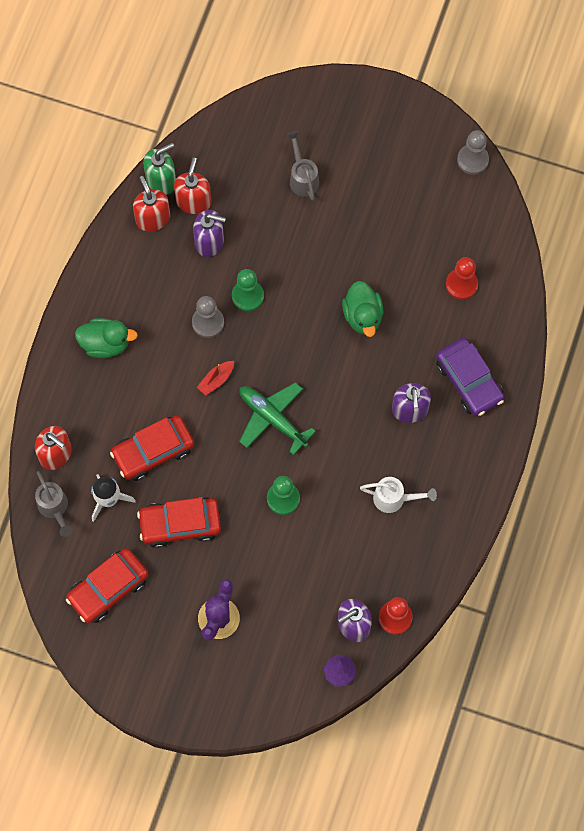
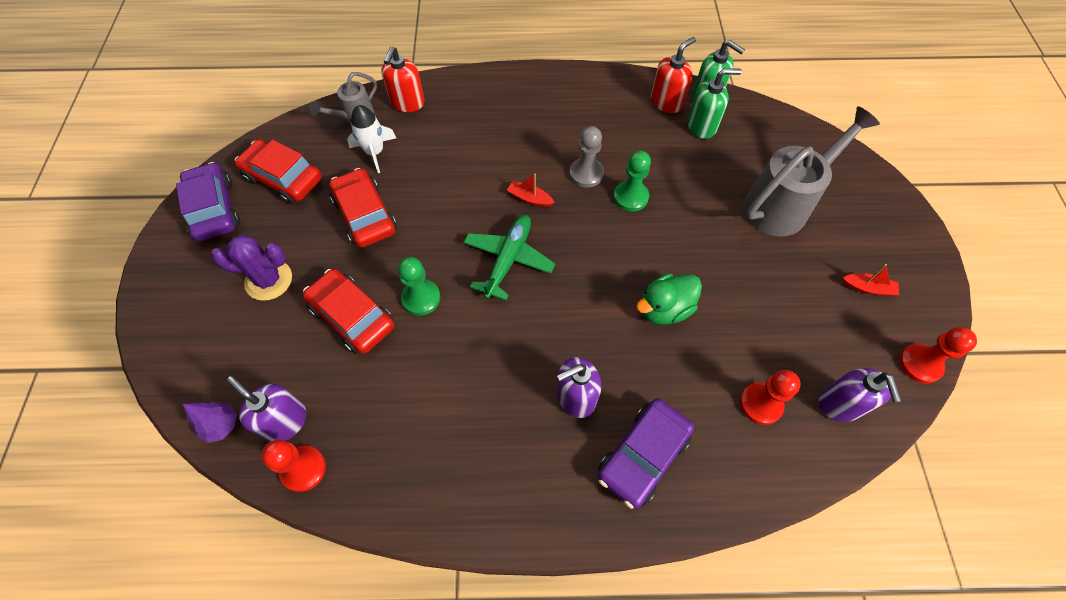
camera: 70 degrees right, 10 degrees down
(105, 343) = (528, 105): green duck -> none
(121, 656) = (214, 209): none -> purple car
(153, 451) = (435, 171): red car -> red car (352, 317)
(193, 201) = (701, 126): red soap dispenser -> green soap dispenser
(209, 241) = (669, 150): purple soap dispenser -> purple soap dispenser (840, 404)
(302, 178) = (783, 204): grey watering can -> grey watering can, size x1.91
(394, 499) = (457, 416): white watering can -> none
(401, 158) = (868, 288): none -> red boat
(472, 160) = (920, 364): grey pawn -> red pawn

